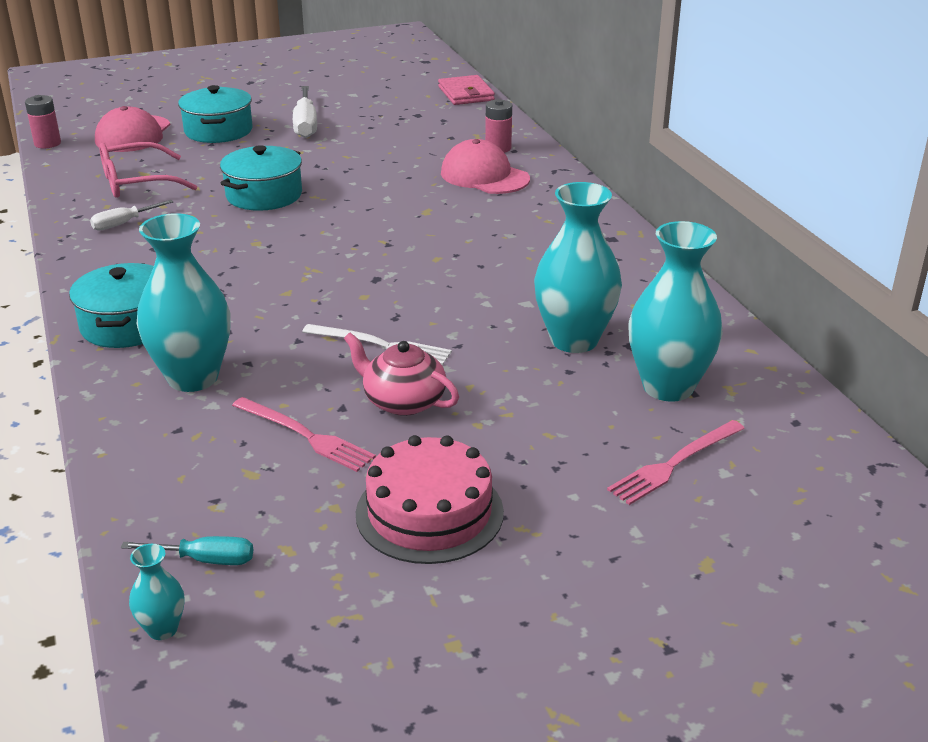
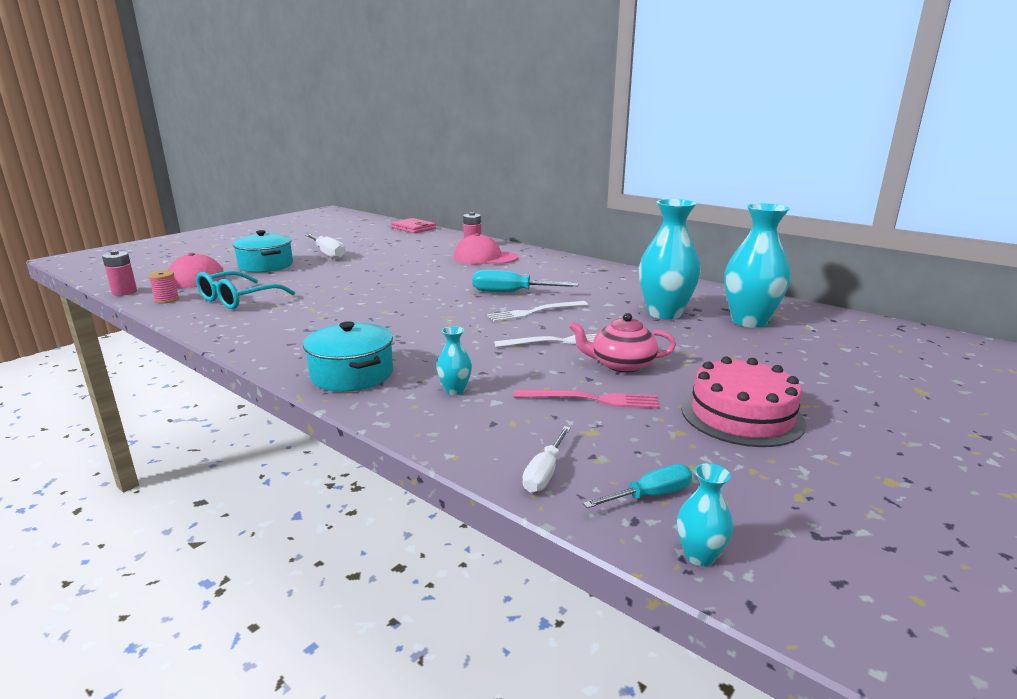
camera: 30 degrees left, 10 degrees down
(73, 165) = (166, 299): none -> pink spool
(123, 224) = (260, 321): white screwdriver -> white screwdriver (544, 473)
(136, 182) = (238, 299): pink glasses -> turquoise glasses
(193, 377) = (455, 390): turquoise vase -> turquoise vase, size x0.45
(264, 195) = (351, 289): turquoise pot -> none
(418, 291) = (535, 312): none -> white fork
(432, 249) = (510, 292): none -> turquoise screwdriver
(675, 464) = (817, 352): pink fork -> none

